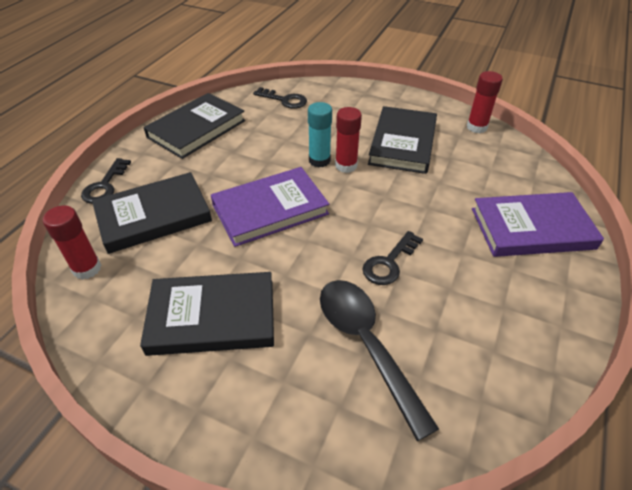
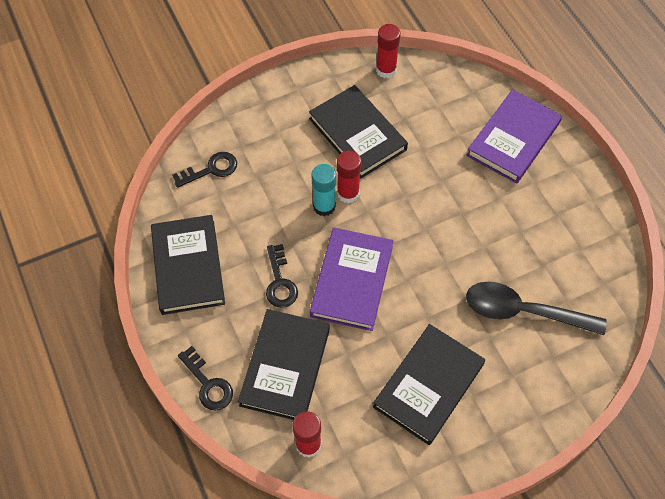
camera: 50 degrees left, 15 degrees up
(389, 262) = (470, 246): black key -> black key (280, 282)

